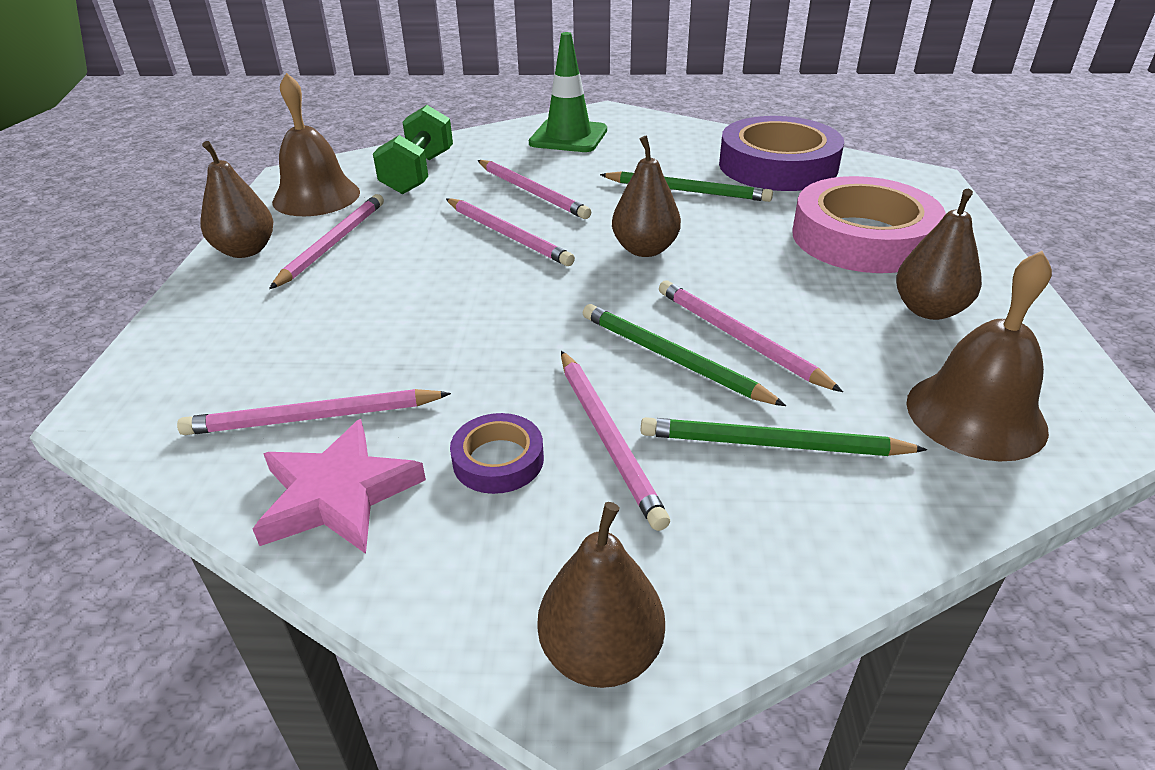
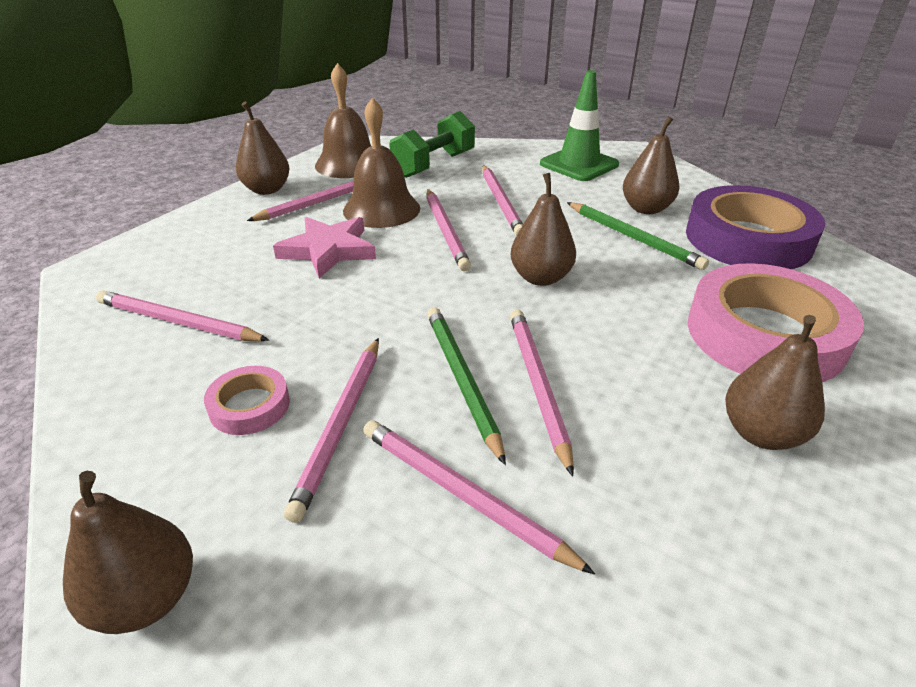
camera: 30 degrees right, 0 degrees up
(338, 494) = (133, 383): pink star -> pink star (328, 250)
(498, 460) = (249, 406): purple tape -> pink tape
(671, 162) = (646, 209): none -> brown pear
(772, 444) = (462, 495): green pencil -> pink pencil
(975, 415) = (696, 565): brown bell -> brown bell (381, 209)

